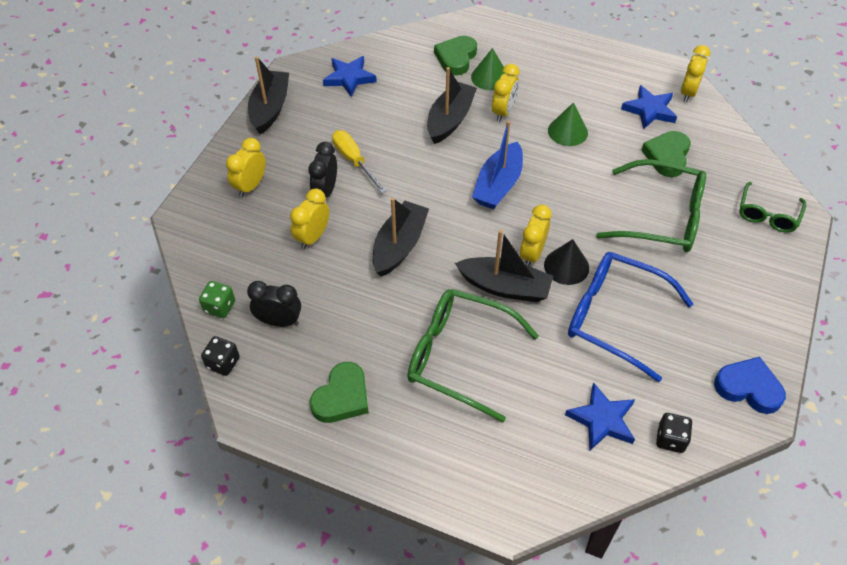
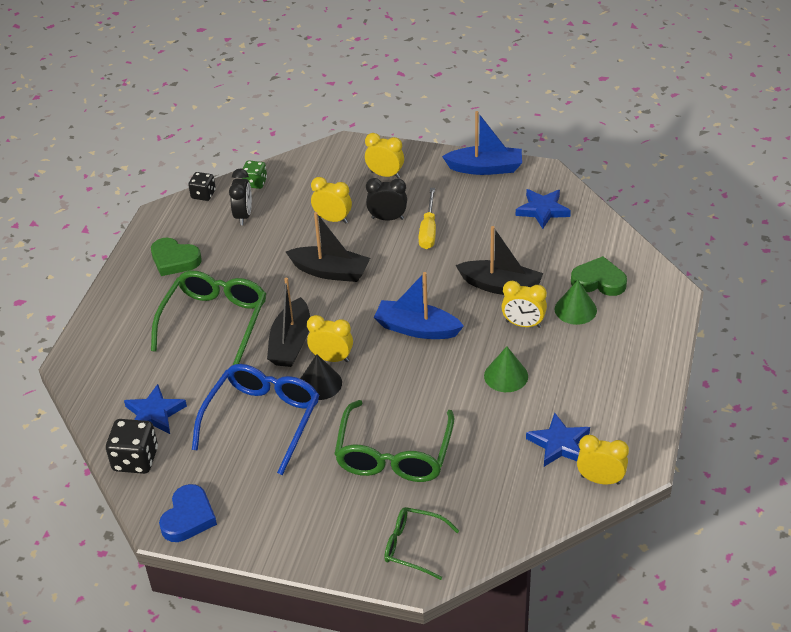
camera: 85 degrees right, 10 degrees down
(270, 108) = (485, 168): black boat -> blue boat
(354, 161) = (428, 230): yellow screwdriver -> yellow screwdriver turned 135 degrees clockwise
(667, 156) = (486, 459): green heart -> none
(670, 439) = (135, 459): black dice -> black dice, size x1.59

